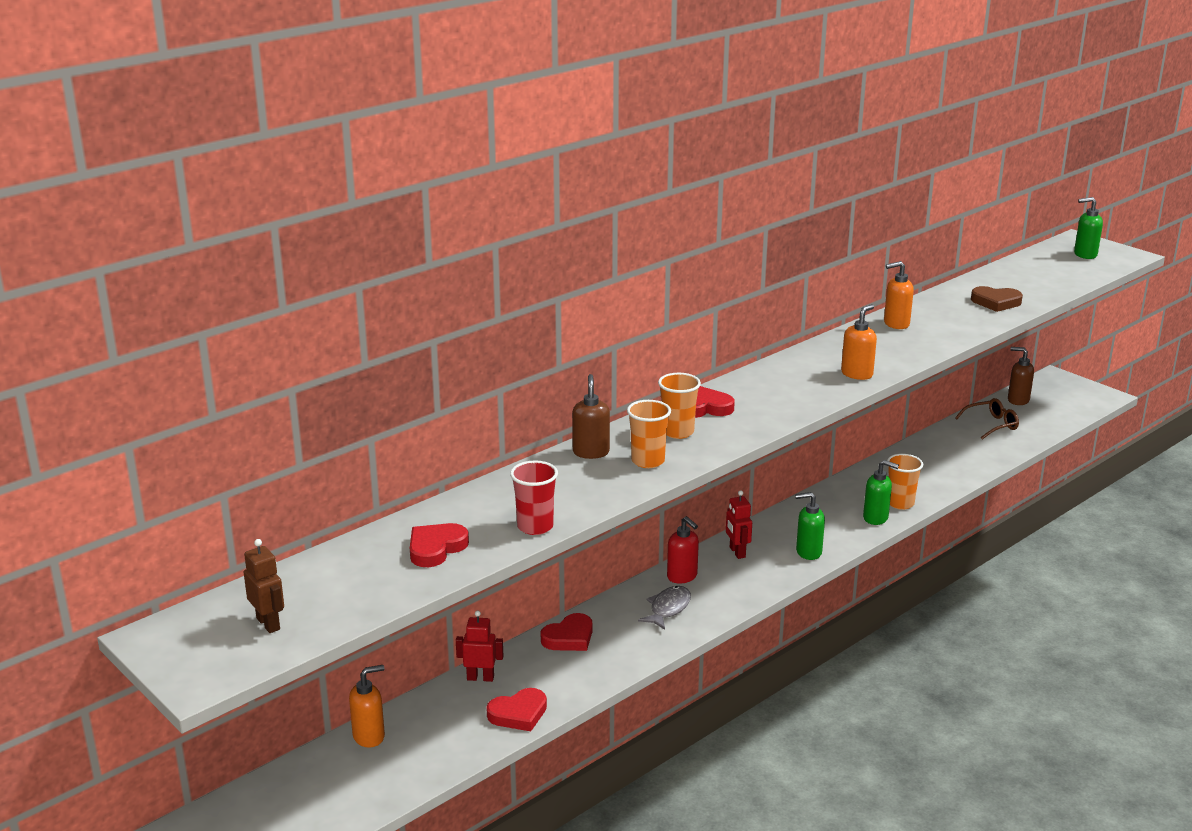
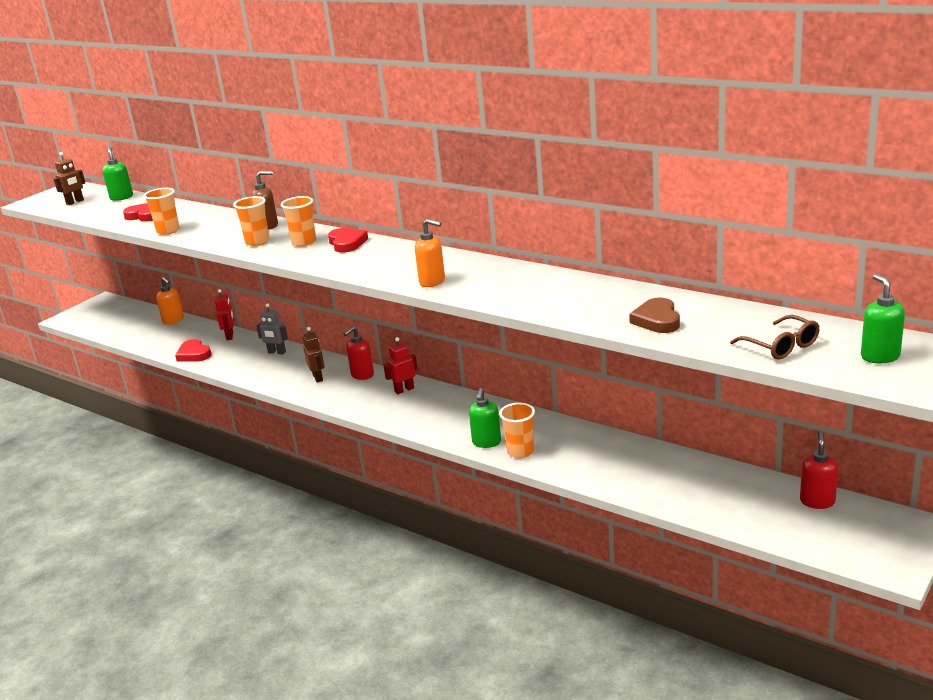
camera: 80 degrees right, 0 degrees up
(535, 527) = (168, 231): red cup -> orange cup
(569, 637) = (276, 352): red heart -> grey robot
(668, 608) = (318, 378): grey fish -> brown robot
(808, 552) = (415, 419): green soap dispenser -> green soap dispenser (121, 197)
(896, 324) = (559, 283): orange soap dispenser -> none
(991, 425) = (733, 488): brown glasses -> brown glasses (781, 346)
(1018, 400) = (817, 501): brown soap dispenser -> red soap dispenser

